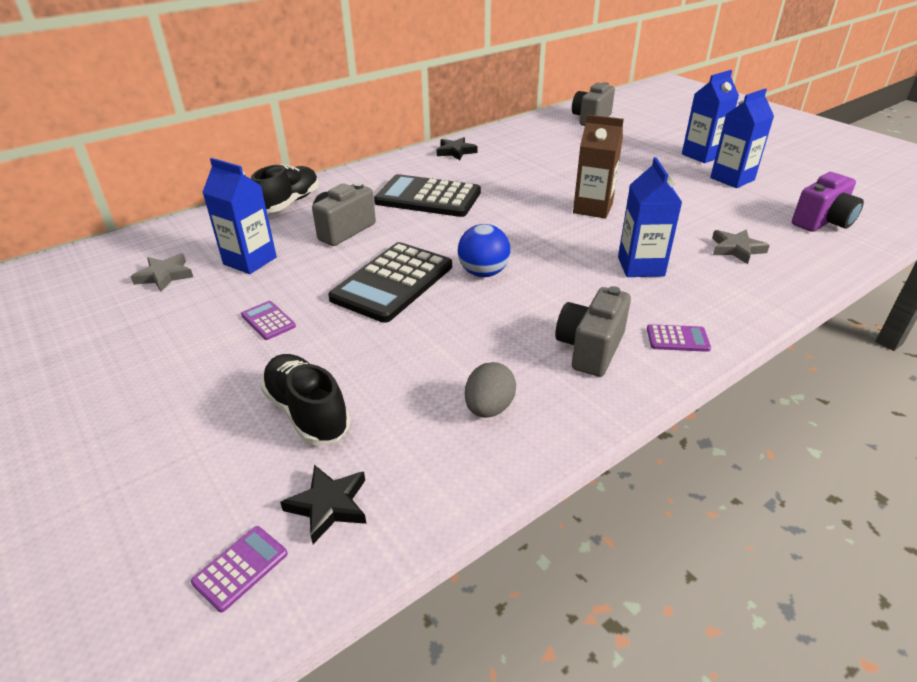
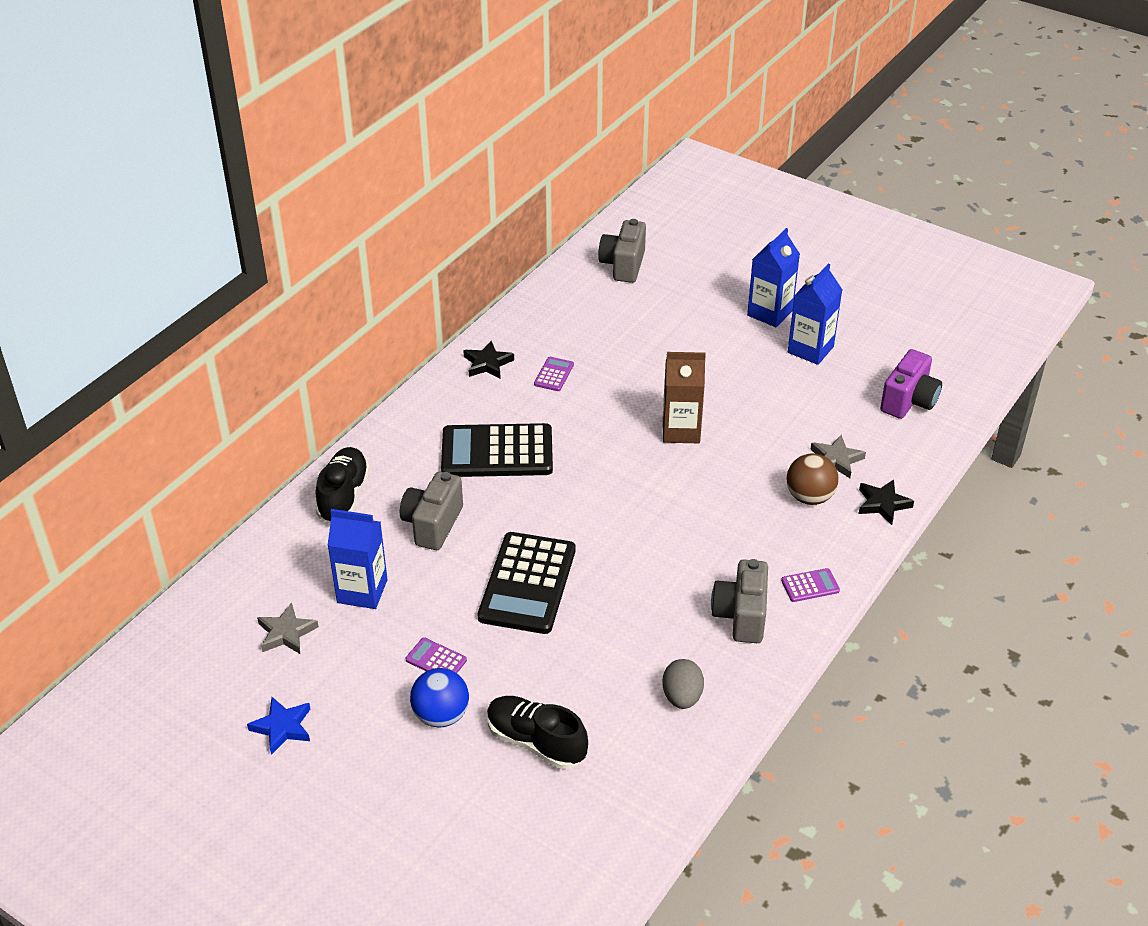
camera: 20 degrees left, 5 degrees up
(92, 342) = (282, 727): none -> blue star
(240, 568) = (568, 872): purple calculator -> purple calculator (554, 374)
(328, 505) = (602, 811): black star -> black star (883, 504)
(483, 273) = (609, 549): blue ball -> blue ball (441, 715)
(640, 266) = (754, 505): blue carton -> none
(700, 270) = (809, 497): none -> brown ball

